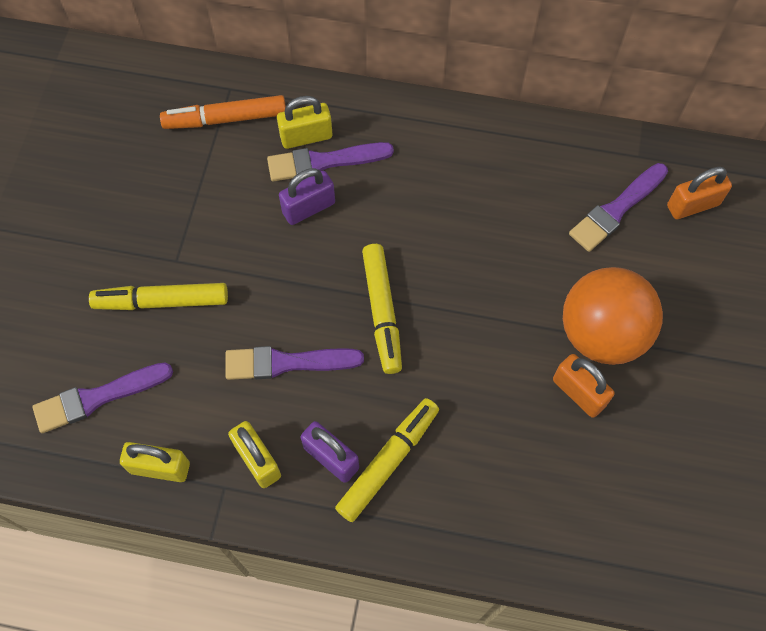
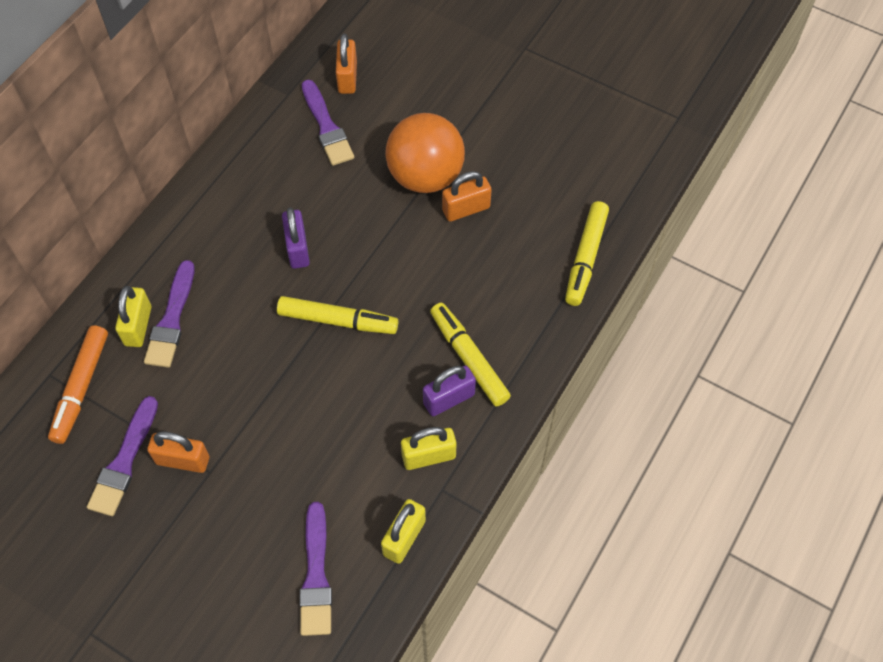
camera: 70 degrees left, 5 degrees down
(161, 301) = (245, 495): yellow marker -> yellow marker (585, 258)
(180, 233) = (183, 460): none -> orange padlock
(286, 363) = (351, 408): purple brush -> purple brush (124, 461)
(308, 208) = (211, 346): purple padlock -> purple padlock (297, 249)

